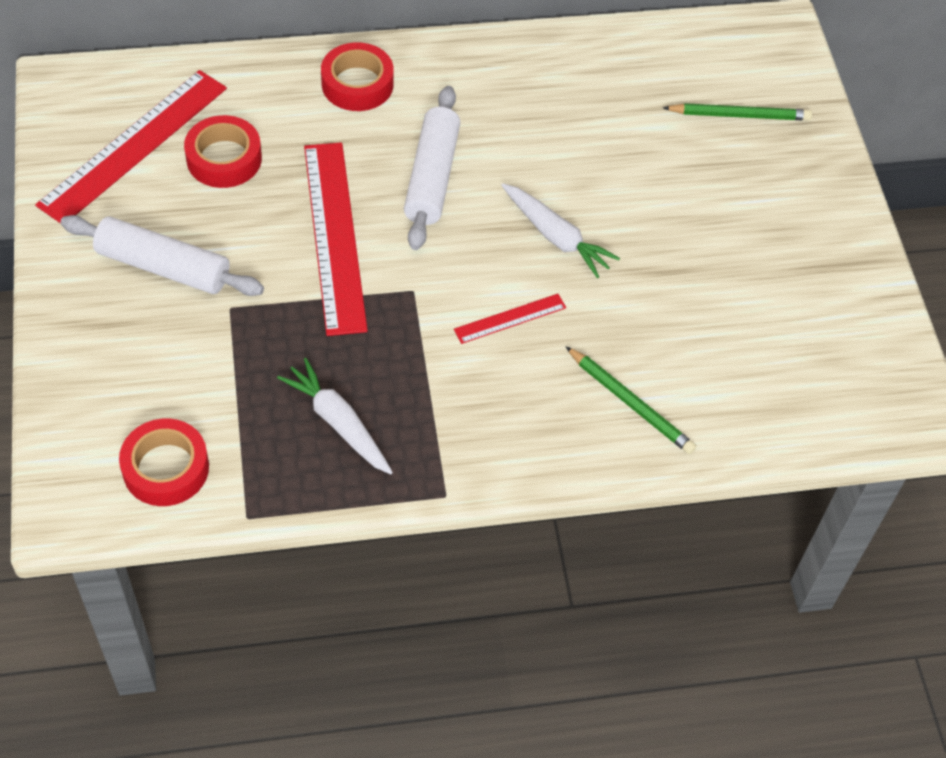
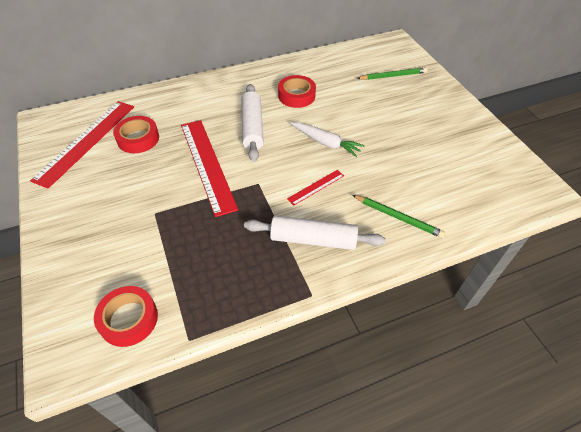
camera: 10 degrees left, 5 degrees down
(163, 267) = (111, 199): white rolling pin -> white rolling pin (313, 239)
(338, 422) = (234, 265): white carrot -> none
(357, 84) = (202, 94): red tape -> red tape (296, 96)

